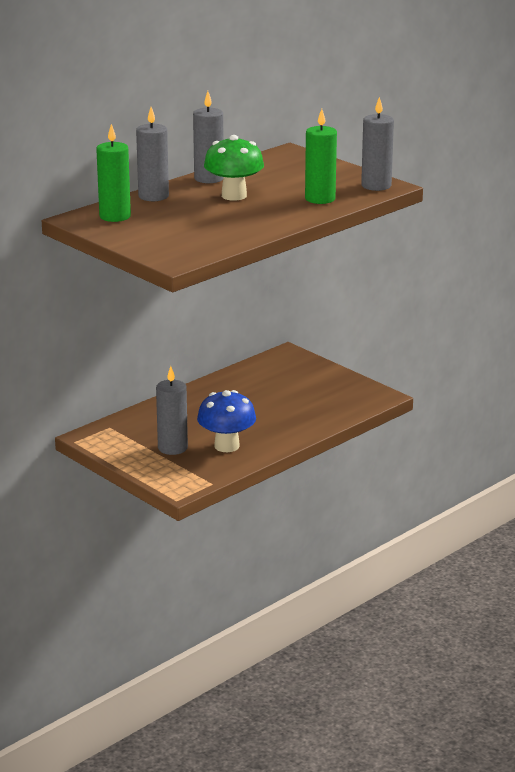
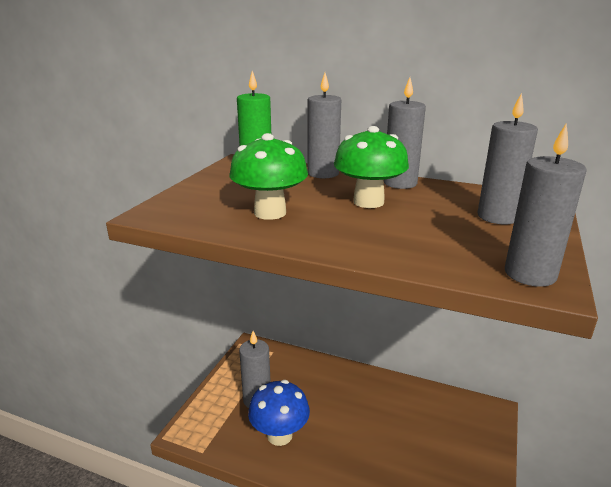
camera: 65 degrees right, 0 degrees up
(219, 226) = (270, 213): none -> green mushroom
(301, 170) = (497, 217): none -> grey candle
(320, 199) = (423, 247): green candle -> none

